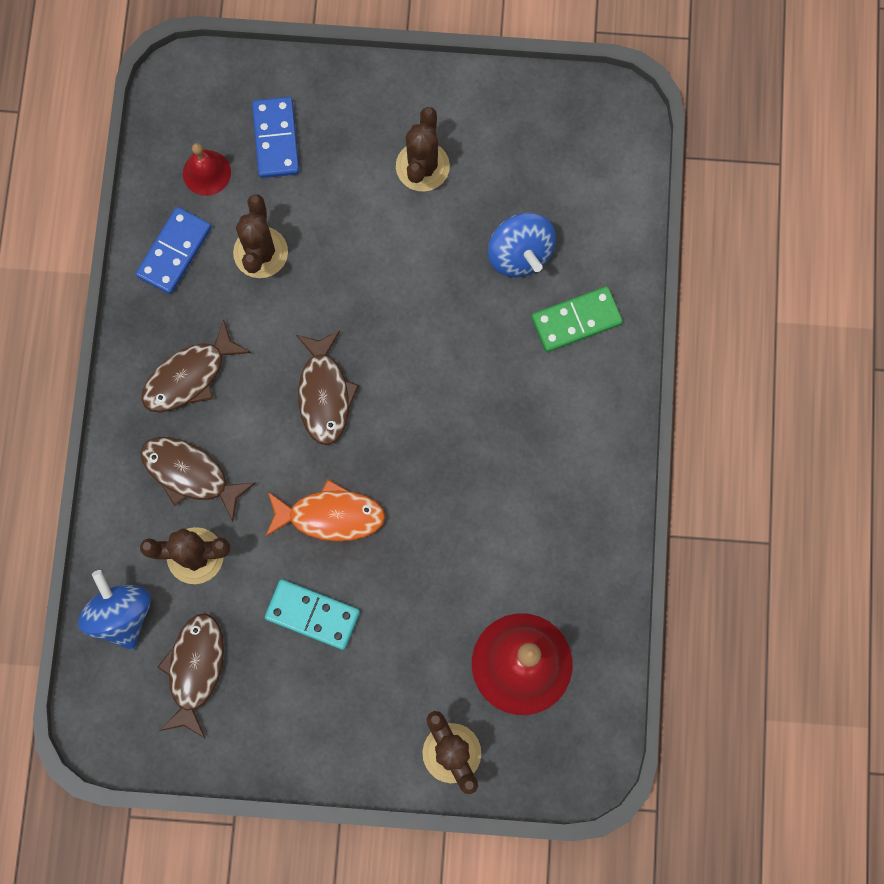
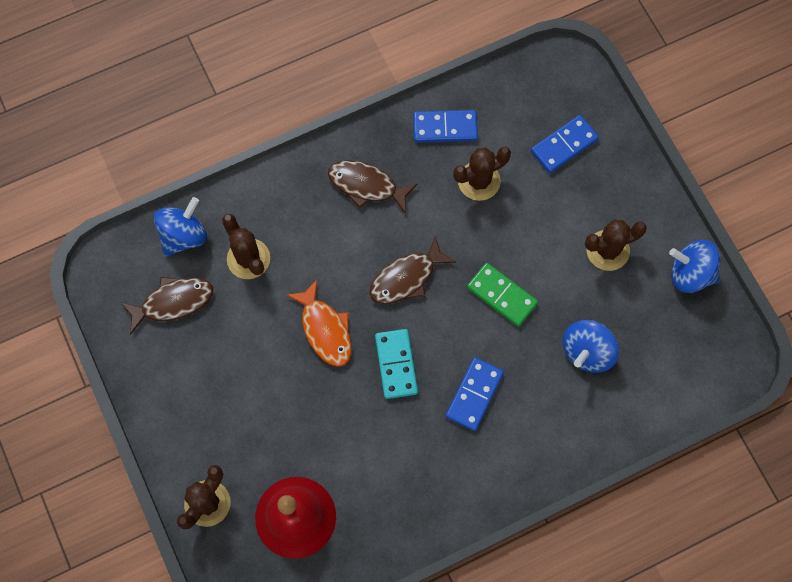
camera: 60 degrees right, 5 degrees down
(190, 474) = (301, 224): brown fish -> none
(206, 172) = (512, 116): red bell -> none
(312, 615) = (251, 356): turquoise domino -> turquoise domino (396, 364)
(498, 100) = (690, 274): none -> blue spinning top
(498, 397) = (474, 394): none -> blue domino
(576, 320) = (563, 417): green domino -> green domino (502, 295)

